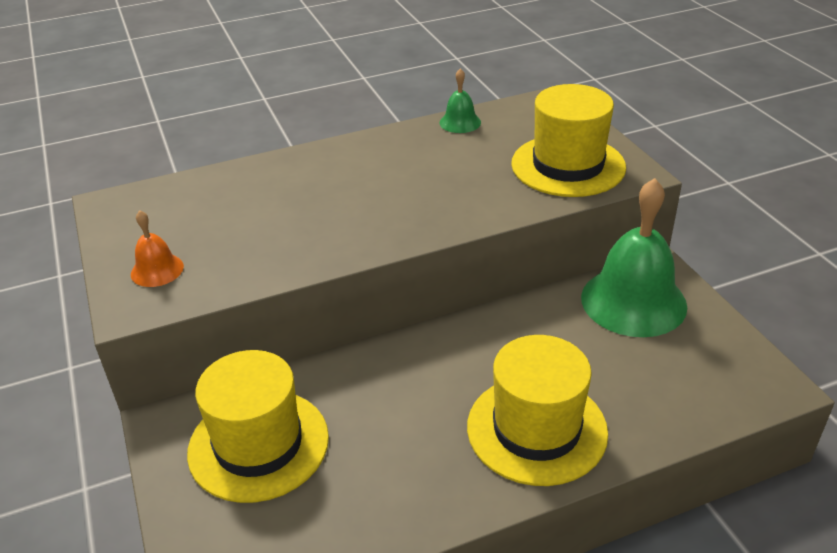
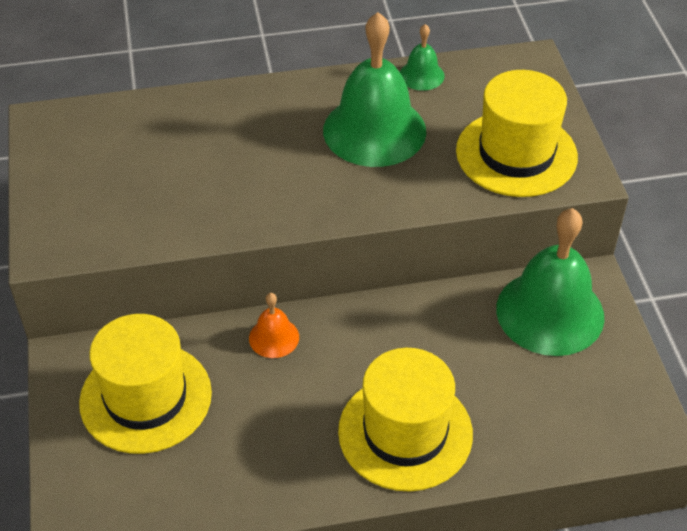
camera: 10 degrees right, 10 degrees up
(157, 270) = (76, 210): orange bell -> orange bell (274, 337)
(432, 166) = (374, 130): none -> green bell

